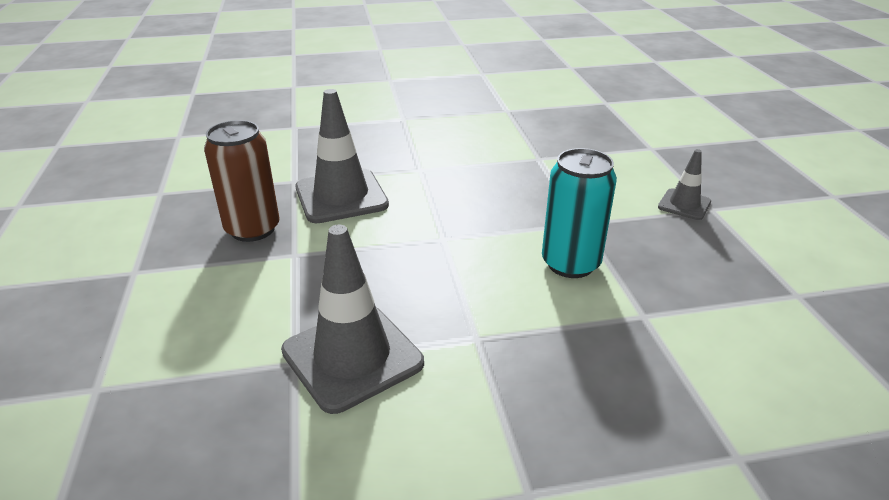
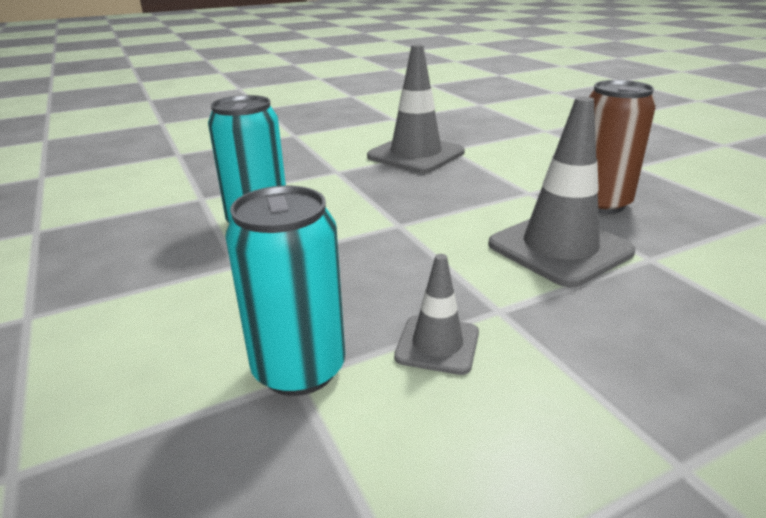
camera: 165 degrees right, 5 degrees down
(537, 161) = (299, 369): none -> turquoise can
(684, 204) = (67, 317): grey traffic cone -> grey traffic cone (437, 345)

